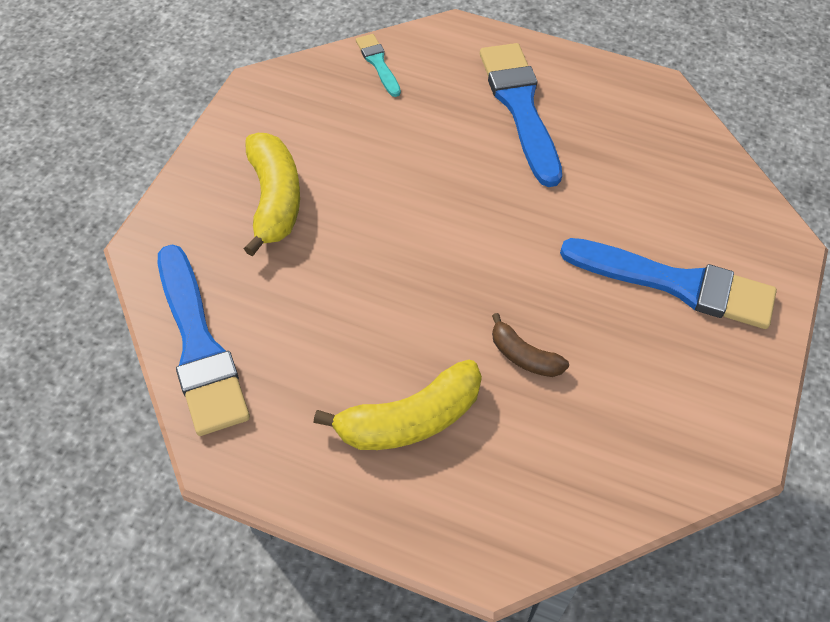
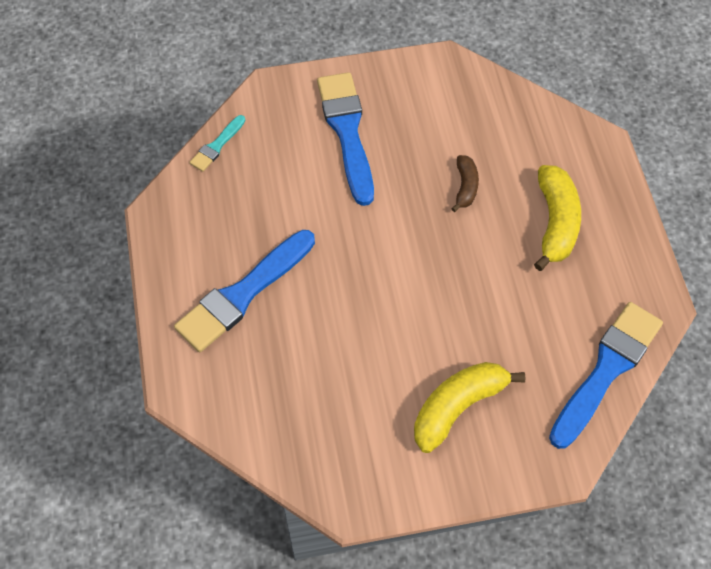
camera: 120 degrees left, 5 degrees up
(378, 63) = (260, 425): turquoise brush -> turquoise brush (217, 145)
(410, 419) = (555, 222): yellow banana -> yellow banana turned 60 degrees clockwise

